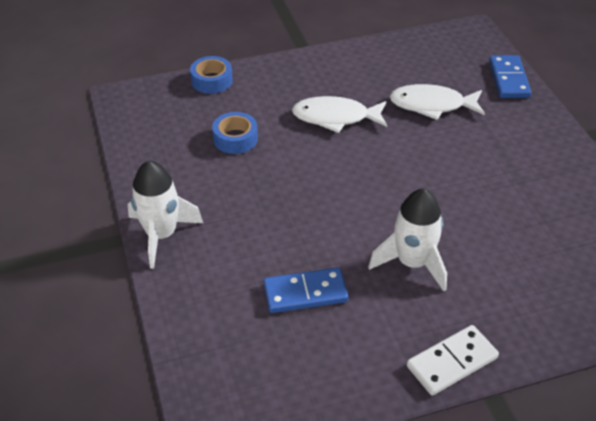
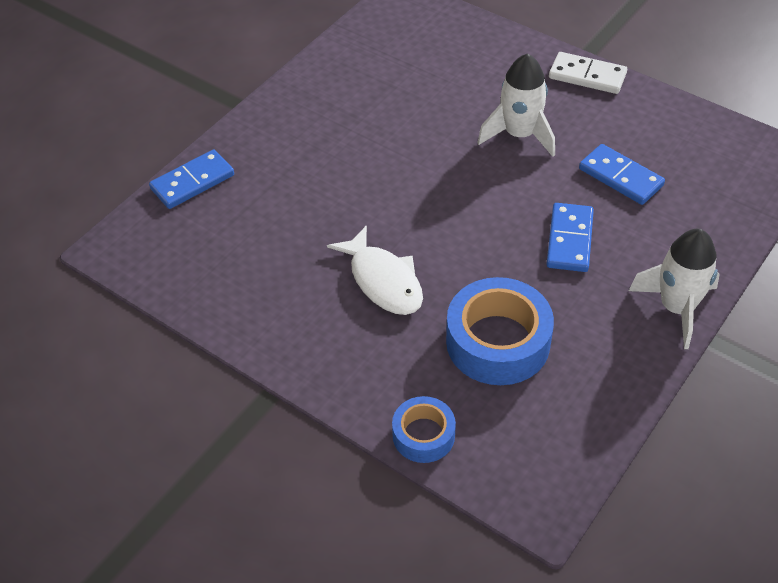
camera: 125 degrees left, 5 degrees up
(235, 139) = (498, 342): blue tape -> blue tape, size x1.77
(276, 221) = (570, 240): none -> blue domino
(432, 105) = (292, 218): white fish -> none

